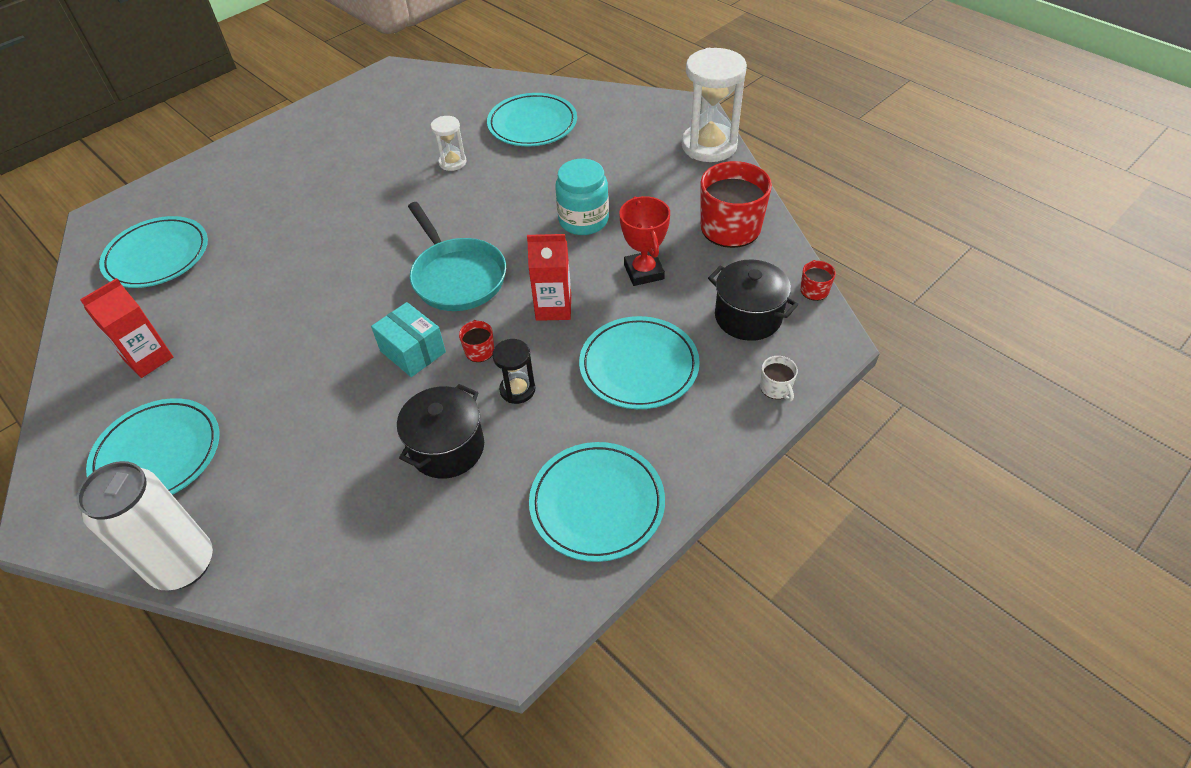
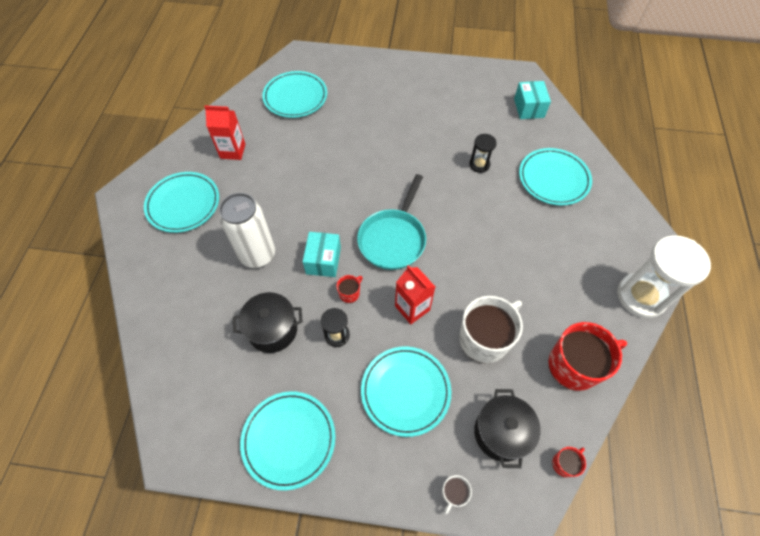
camera: 50 degrees right, 10 degrees up
(183, 564) = (133, 268): white can -> white can (258, 255)
(435, 91) = (529, 108): none -> turquoise box
(452, 162) = (479, 165): white hourglass -> black hourglass
(583, 220) = (497, 271): turquoise jar -> none
(643, 272) = (484, 338): red trophy -> white mug

